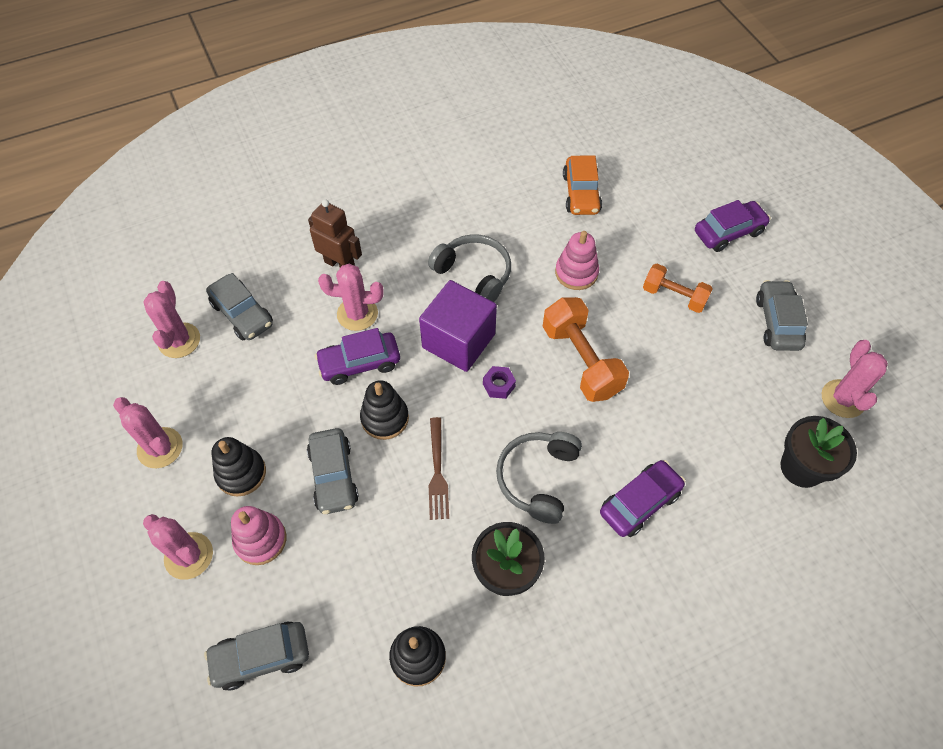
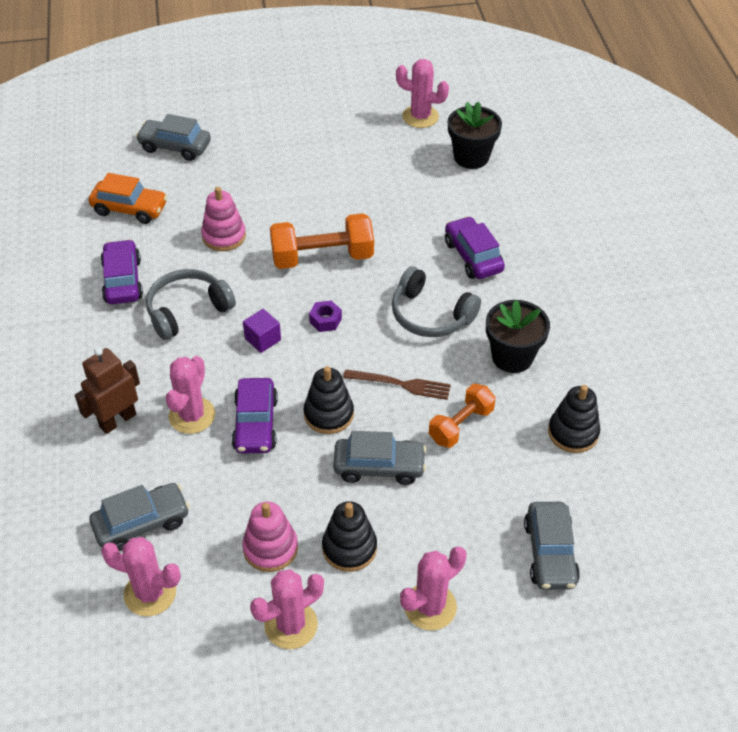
camera: 75 degrees left, 10 degrees down
(260, 540) = (430, 539): pink stacking toy -> pink stacking toy (270, 548)
(458, 341) = (263, 339): purple cube -> purple cube, size x0.47
(674, 296) = (281, 180): orange dumbbell -> orange dumbbell (461, 425)
(728, 232) = (229, 127): purple car -> purple car (123, 280)
(777, 322) = (336, 128): grey car -> grey car (175, 147)

